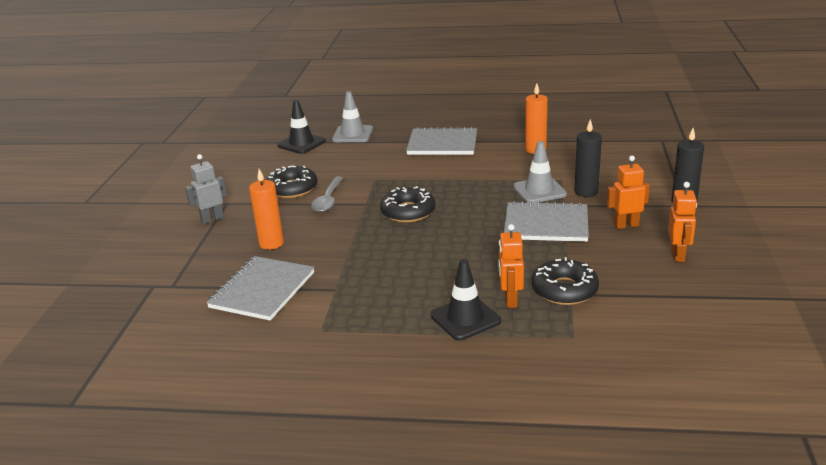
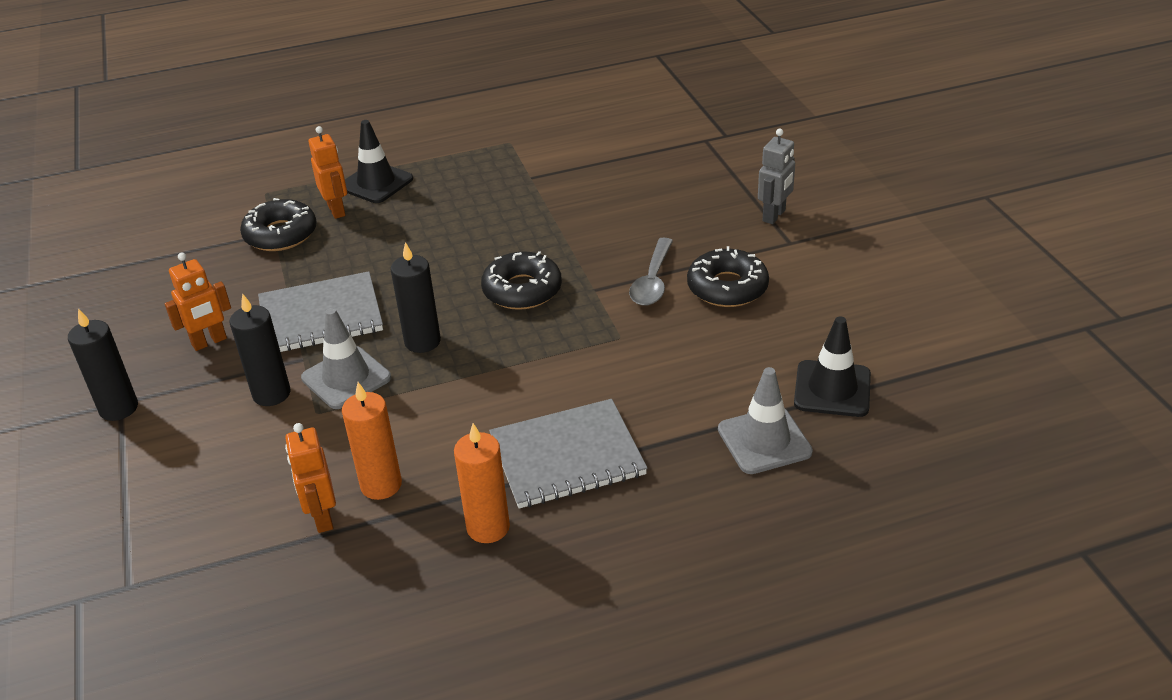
camera: 155 degrees right, 10 degrees up
(262, 290) = (605, 158): grey notebook -> none
(271, 243) = (657, 205): orange candle -> orange candle (488, 527)
(328, 200) = (652, 281): grey spoon -> grey spoon turned 150 degrees counterclockwise
(486, 198) = (422, 342): none -> black candle
(678, 255) = (145, 310): orange robot -> orange robot (322, 518)

